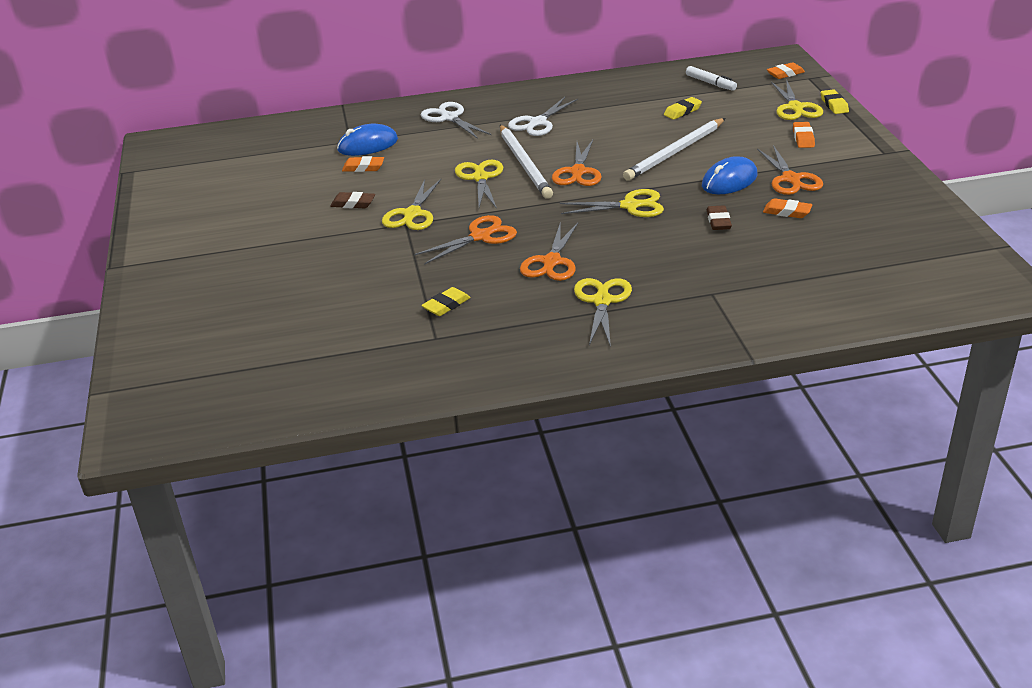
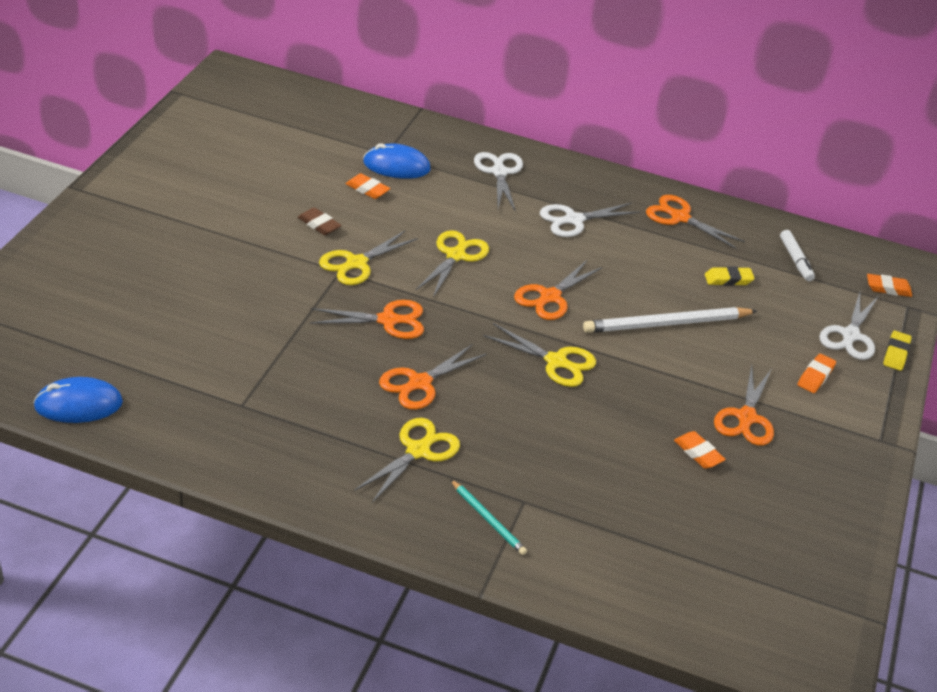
camera: 25 degrees right, 5 degrees up
(446, 305) = (284, 377): yellow eraser -> none
(524, 164) = (511, 261): white pencil -> none
(607, 92) = (680, 217): none -> orange scissors
(702, 315) = (488, 519): none -> turquoise pencil
(718, 221) = (619, 426): brown eraser -> none
(729, 180) = (683, 385): blue mouse -> blue mouse (78, 404)
(795, 108) = (850, 335): yellow scissors -> white scissors

